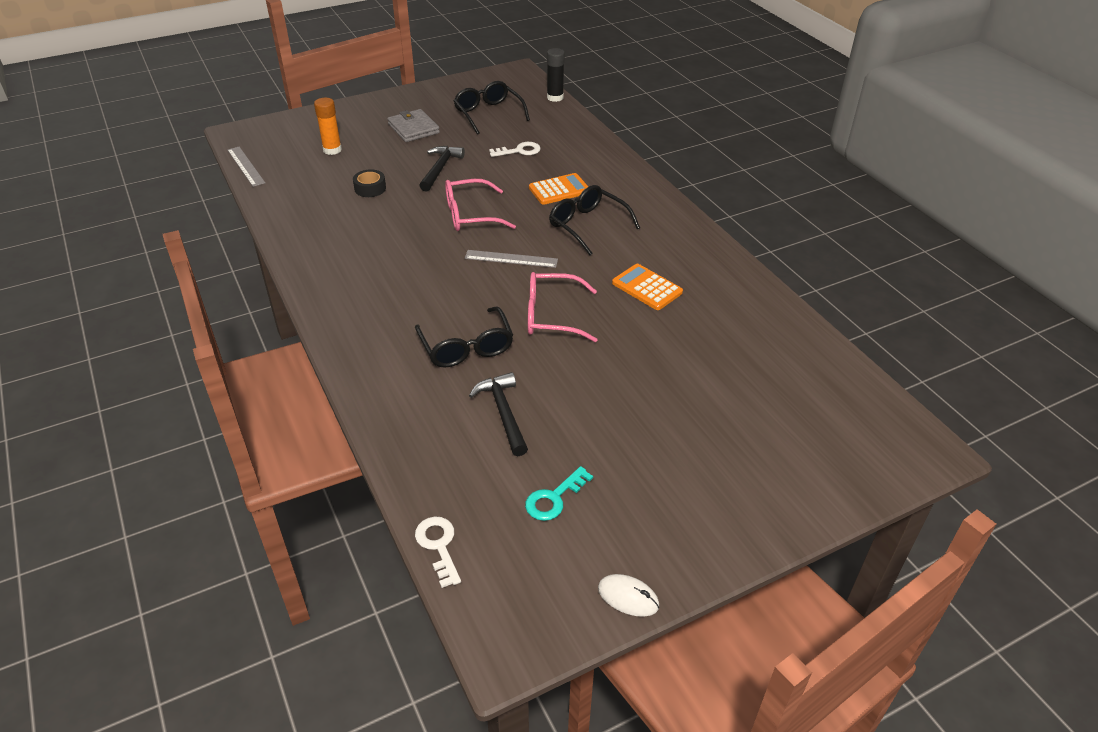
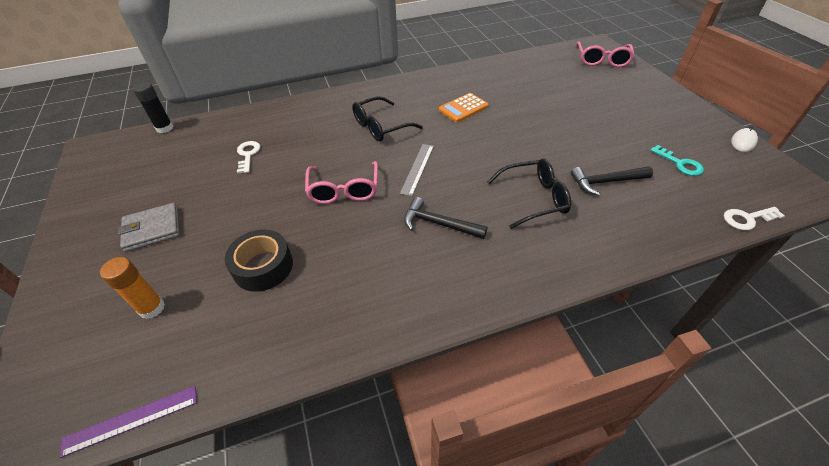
camera: 80 degrees left, 5 degrees up
(245, 166) = (131, 420): grey ruler -> purple ruler
(370, 188) = (263, 267): black tape -> black tape, size x1.63
(440, 169) = (251, 209): black hammer -> black hammer (439, 224)
(488, 114) = (163, 171): black glasses -> none
(552, 316) = (494, 152): pink glasses -> pink glasses (602, 60)
(559, 190) = (324, 137): orange calculator -> none

